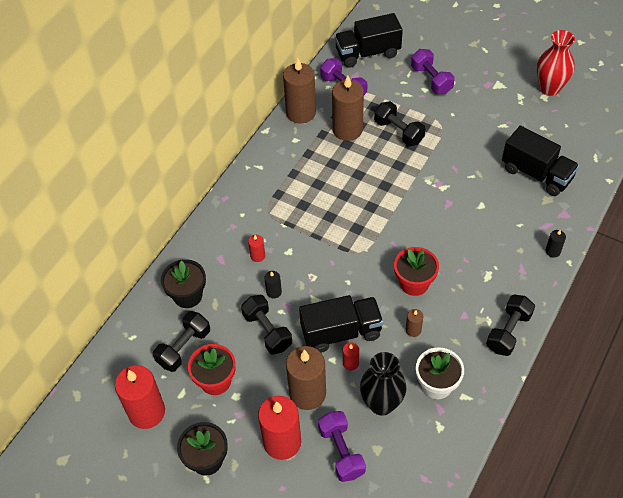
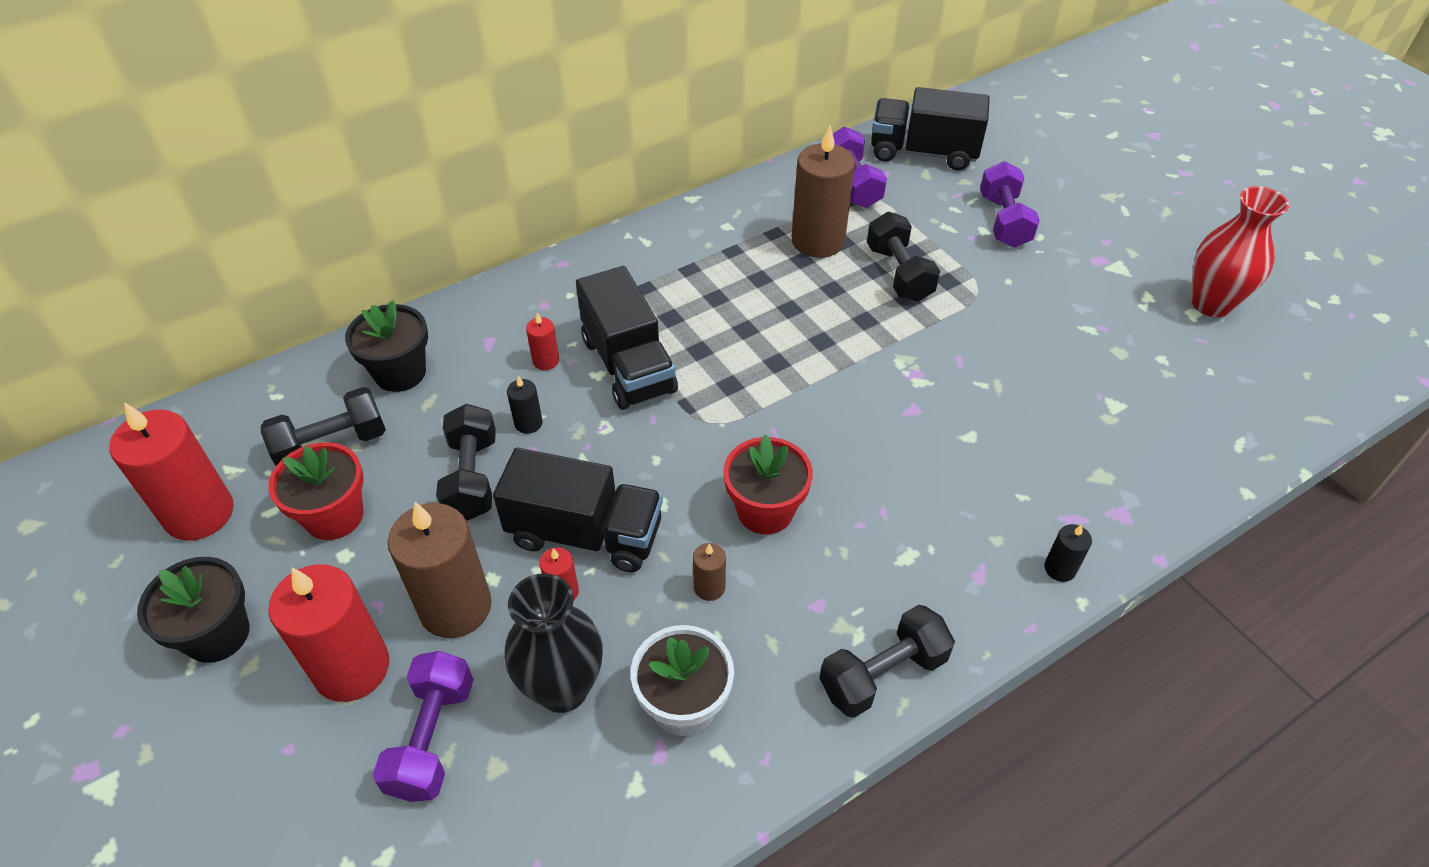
camera: 25 degrees right, 5 degrees down
(301, 113) = (762, 194): brown candle -> none
(536, 174) = (1106, 426): black truck -> black truck (628, 365)

